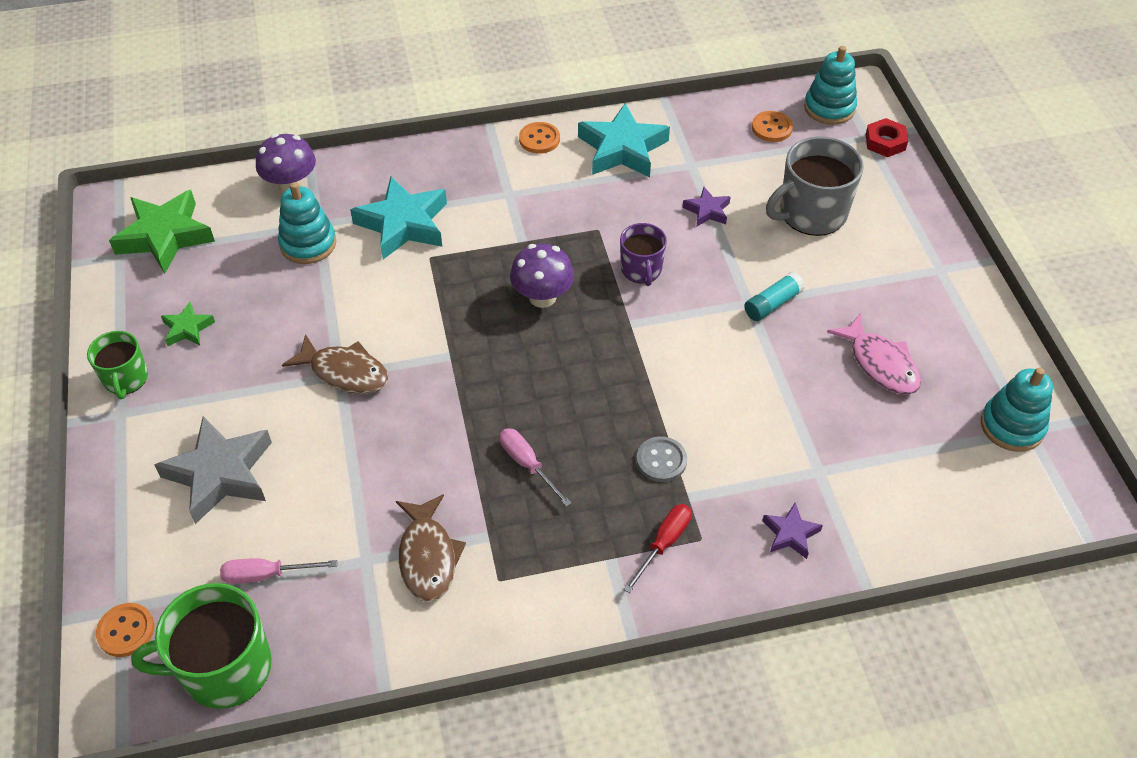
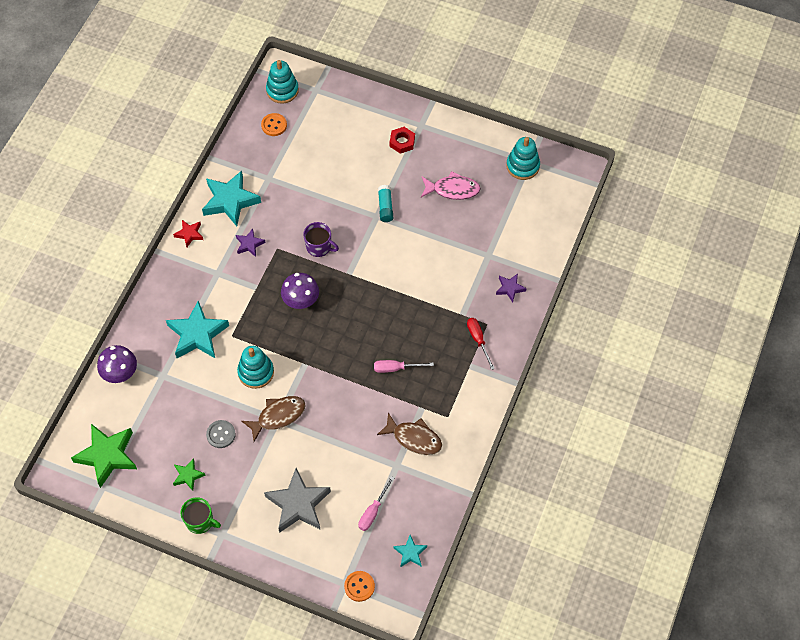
camera: 55 degrees left, 10 degrees up
(224, 668) = (410, 553): green mug -> turquoise star
(308, 244) = (173, 388): turquoise stacking toy -> turquoise stacking toy (256, 372)
(539, 139) = (189, 234): orange button -> red star
(661, 460) = (435, 312): grey button -> grey button (221, 434)
(707, 211) = (305, 193): purple star -> purple star (249, 244)
(811, 213) = (344, 150): grey mug -> none
(885, 142) = (326, 85): red nut -> red nut (402, 142)

